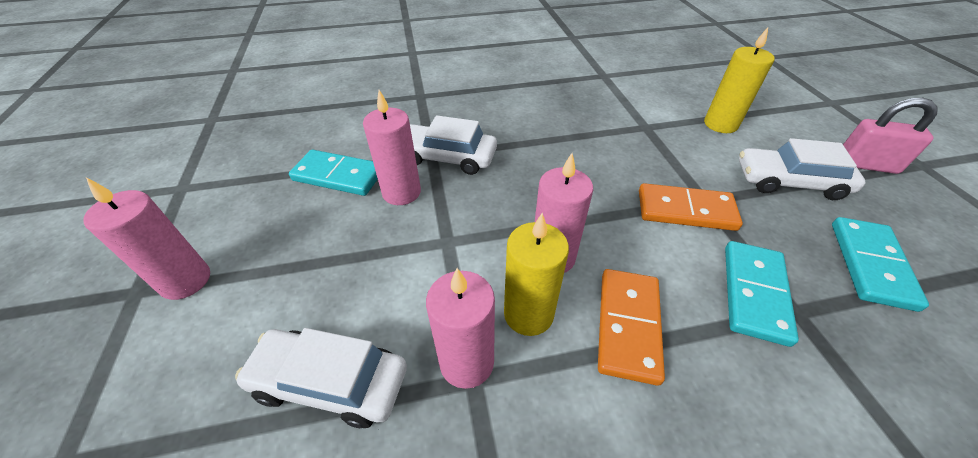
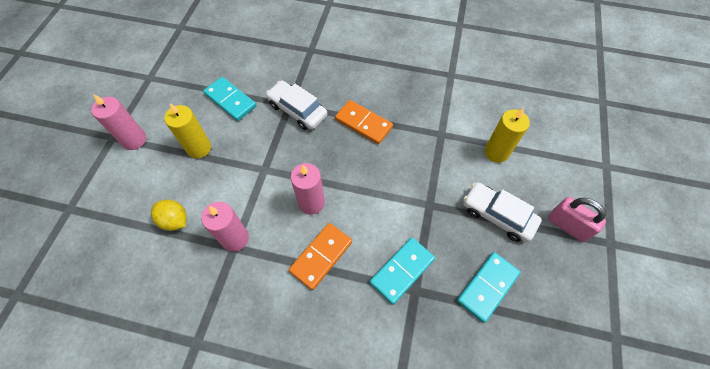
camera: 25 degrees right, 15 degrees up
(330, 382) = (175, 220): white car -> yellow lemon
(401, 192) = (258, 126): pink candle -> none
(528, 314) = (278, 228): yellow candle -> yellow candle (199, 148)
(685, 210) = (410, 206): orange domino -> orange domino (363, 123)

